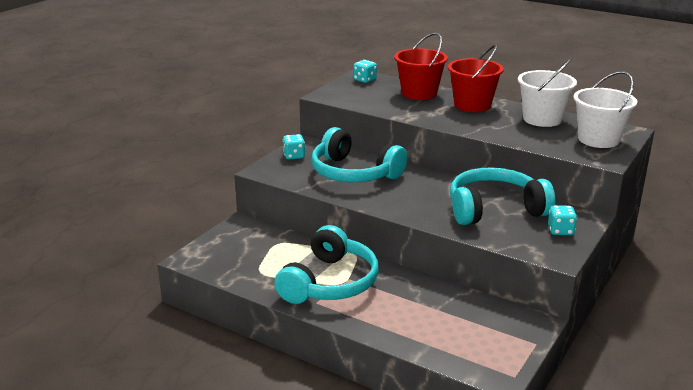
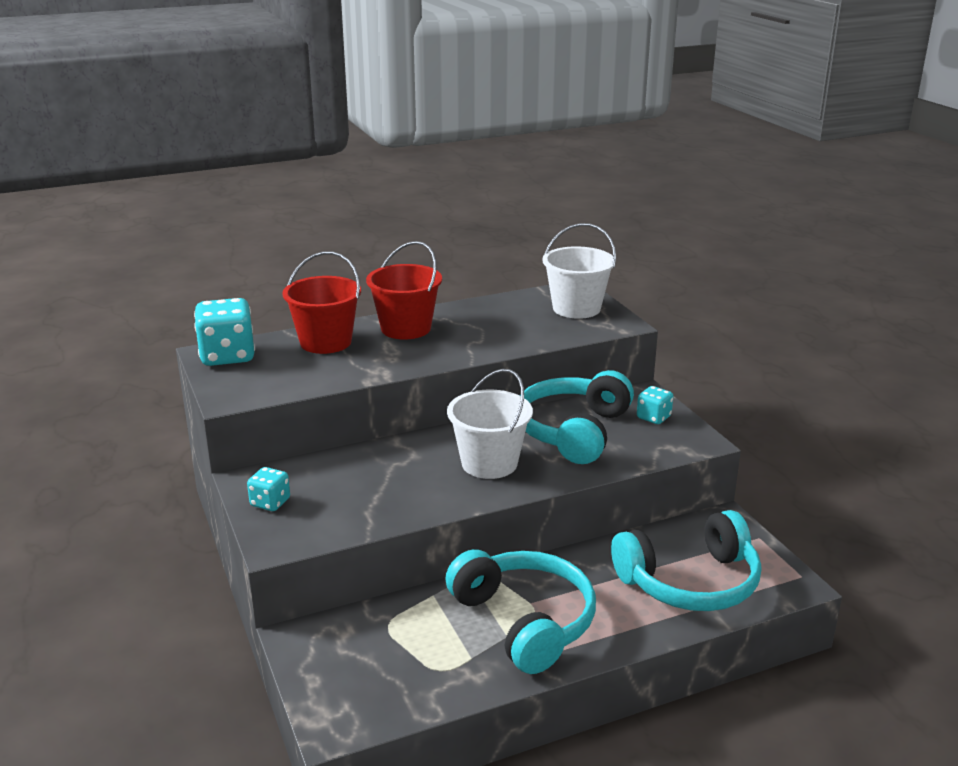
camera: 55 degrees left, 0 degrees up
(354, 173) = (379, 479): turquoise headphones -> turquoise headphones (690, 582)
(364, 80) = (227, 356): turquoise dice -> turquoise dice, size x1.86
(542, 119) = (494, 312): white bucket -> white bucket (489, 463)

